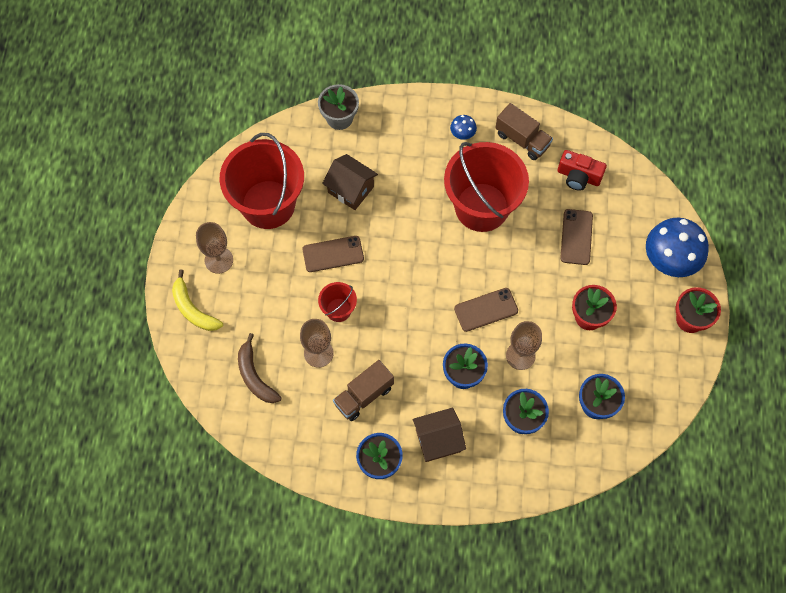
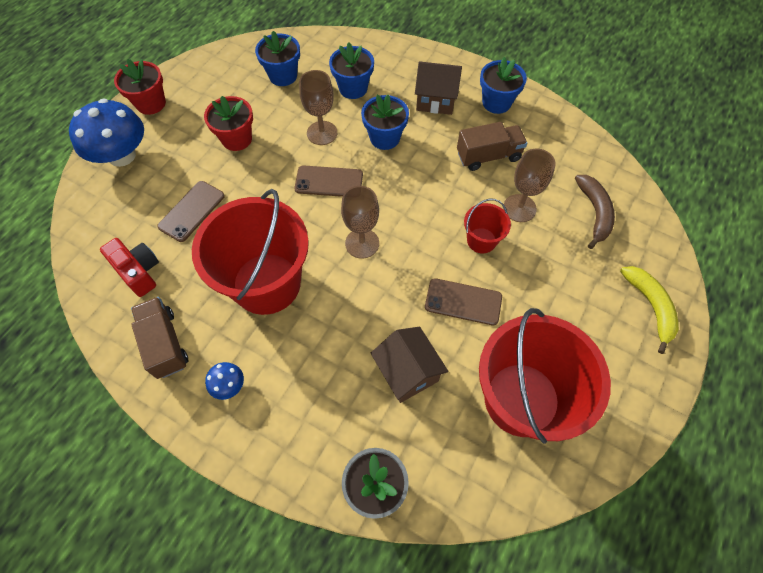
camera: 155 degrees left, 5 degrees down
(219, 260) = (606, 352): brown goblet -> brown goblet (362, 243)

